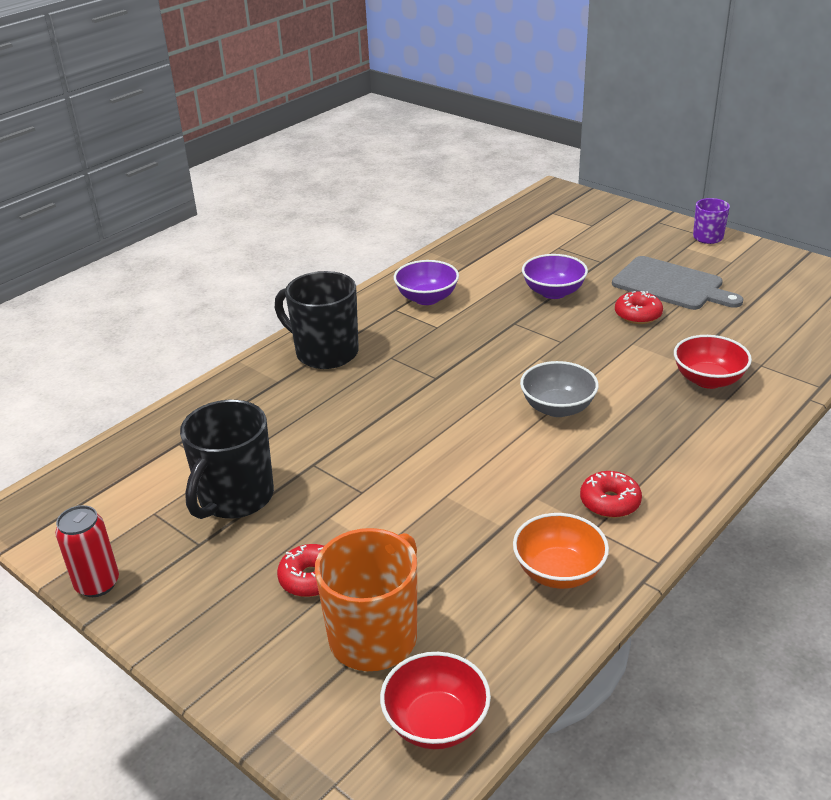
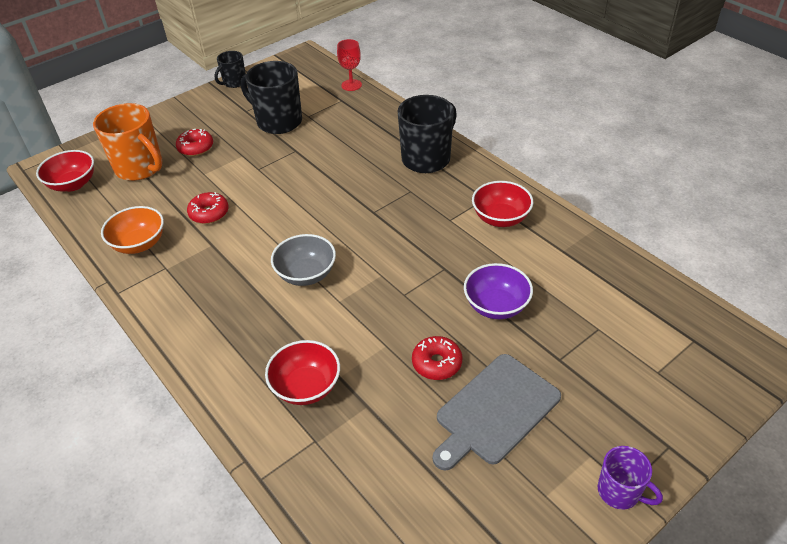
camera: 100 degrees right, 10 degrees up
(97, 584) = (234, 82): red can -> black mug
(135, 440) = (351, 85): none -> red goblet
(427, 298) = (500, 218): purple bowl -> red bowl
(610, 502) = (185, 281): red donut -> red donut (209, 213)

